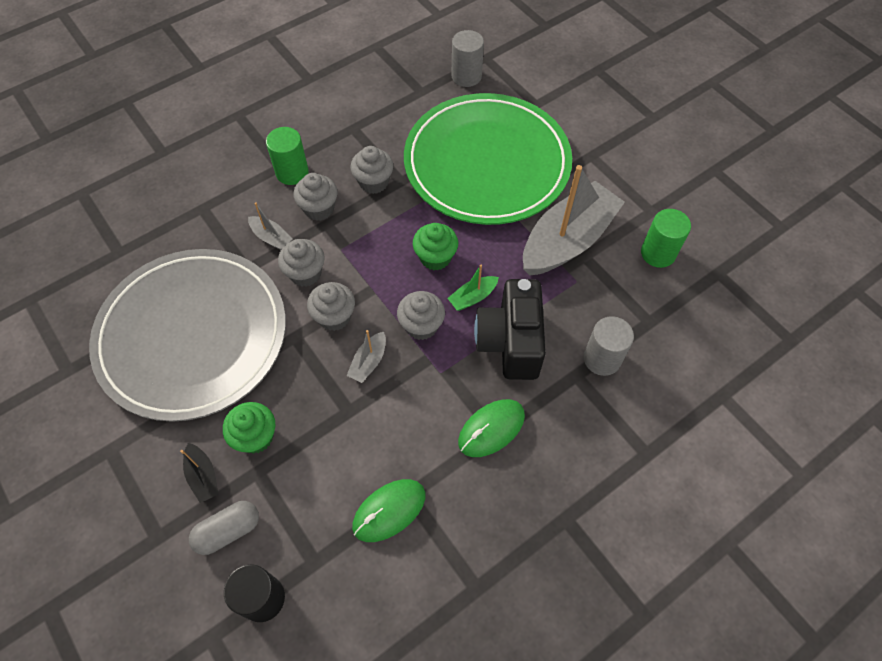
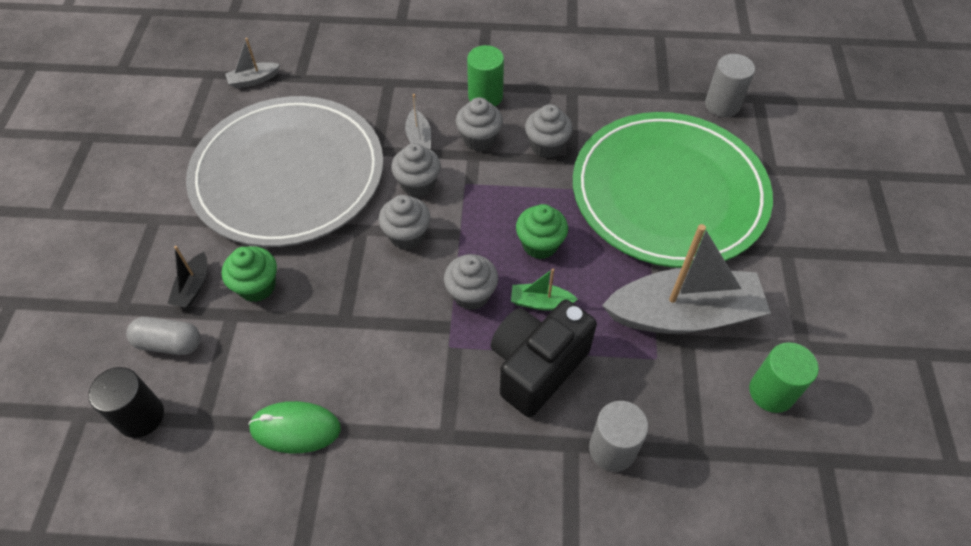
camera: 40 degrees right, 5 degrees down
(368, 362) = (398, 292): grey boat -> grey boat (253, 80)
(491, 429) = (446, 430): green mouse -> none

